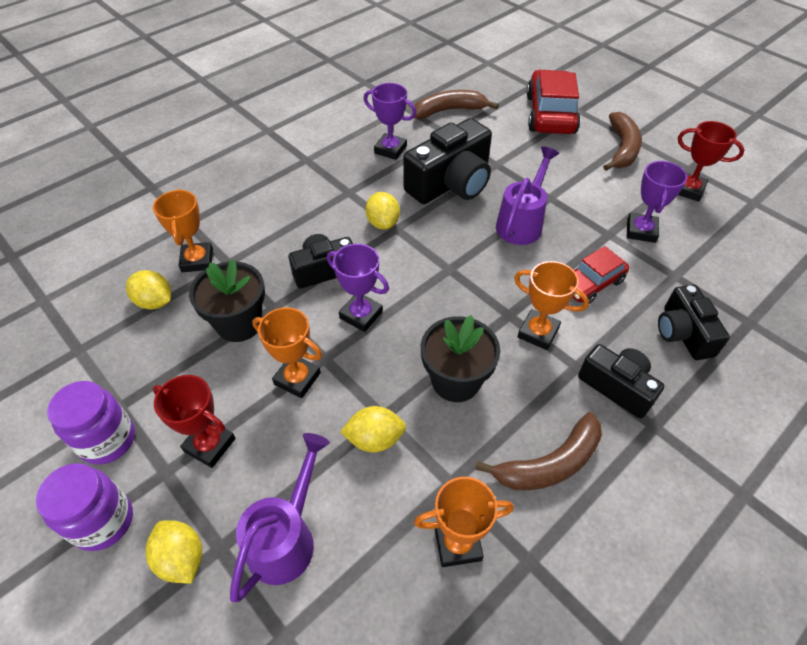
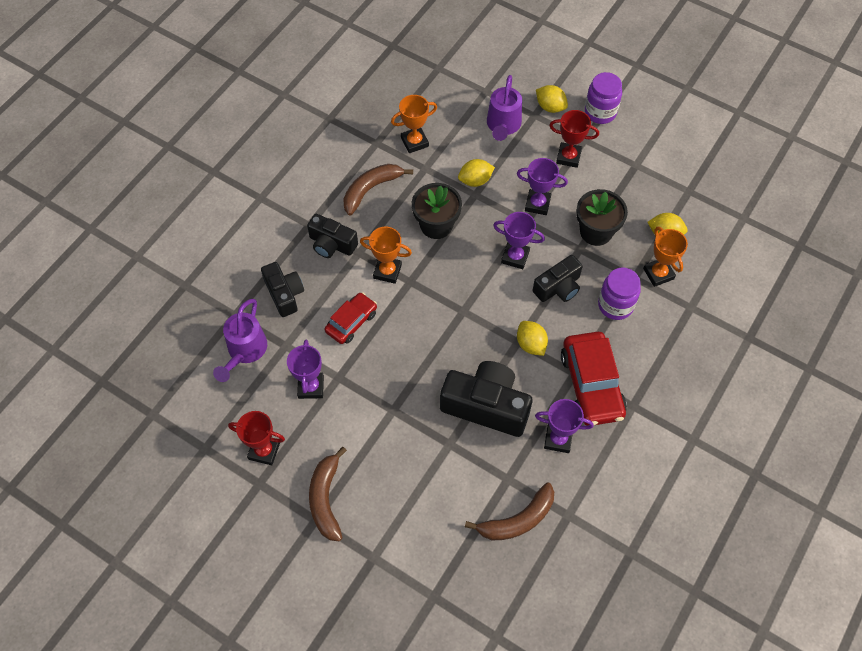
camera: 165 degrees right, 10 degrees up
(108, 440) = (627, 147): purple jar -> purple jar (615, 305)
(297, 378) = (537, 204): orange trophy -> purple trophy
(451, 183) = (486, 406): black camera -> black camera turned 75 degrees clockwise
(522, 223) = (413, 372): purple watering can -> purple watering can (245, 351)
(550, 114) = (405, 541): red car -> red car (591, 385)

